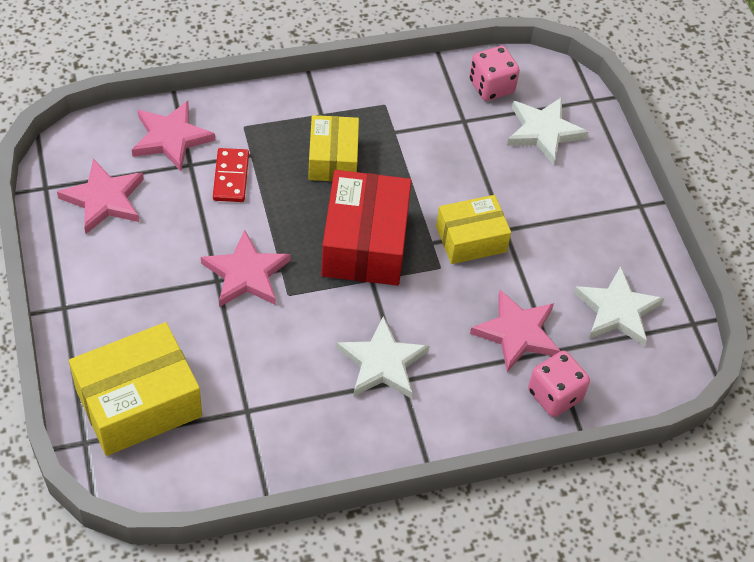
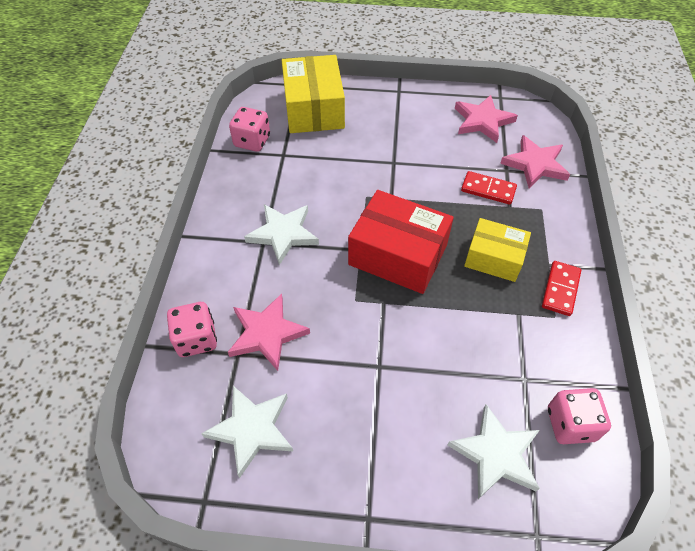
camera: 115 degrees right, 0 degrees up
(234, 458) = (252, 141): none -> pink dice
(246, 274) = (393, 178): pink star -> none
(350, 102) = (560, 289): none -> red domino
(471, 239) = (377, 333): yellow box -> none

